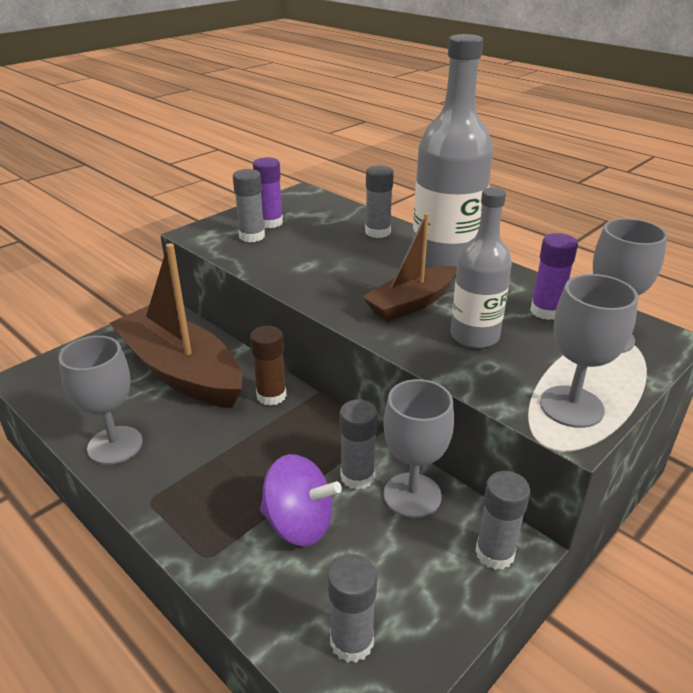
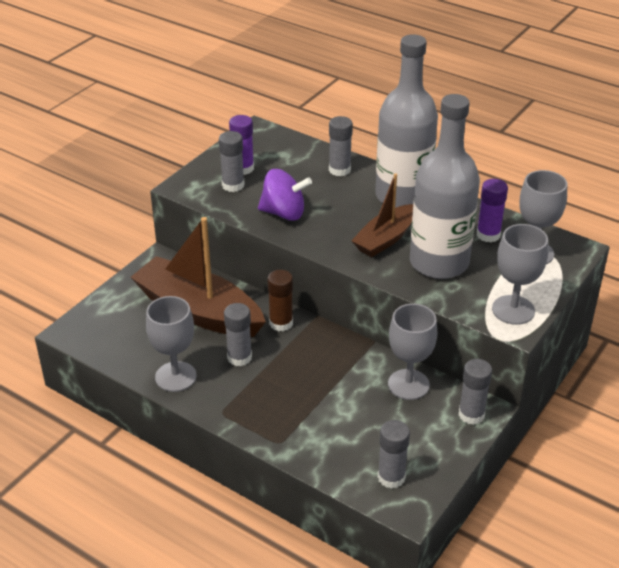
camera: 10 degrees left, 5 degrees up
(299, 524) = (335, 413): purple spinning top -> purple spinning top (284, 213)
(357, 476) = (366, 376): grey glue stick -> grey glue stick (239, 357)
(474, 336) = (439, 262): grey bottle -> grey bottle, size x1.62

